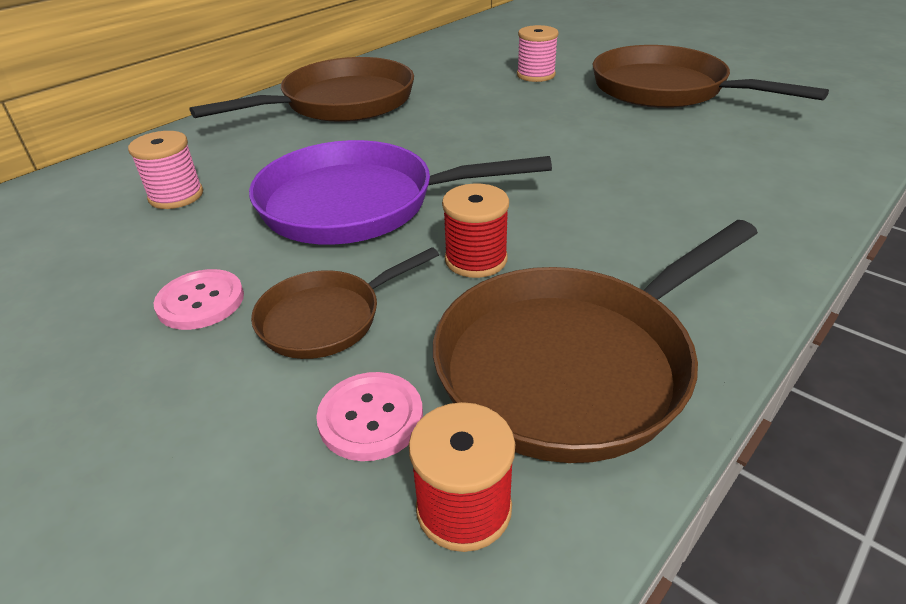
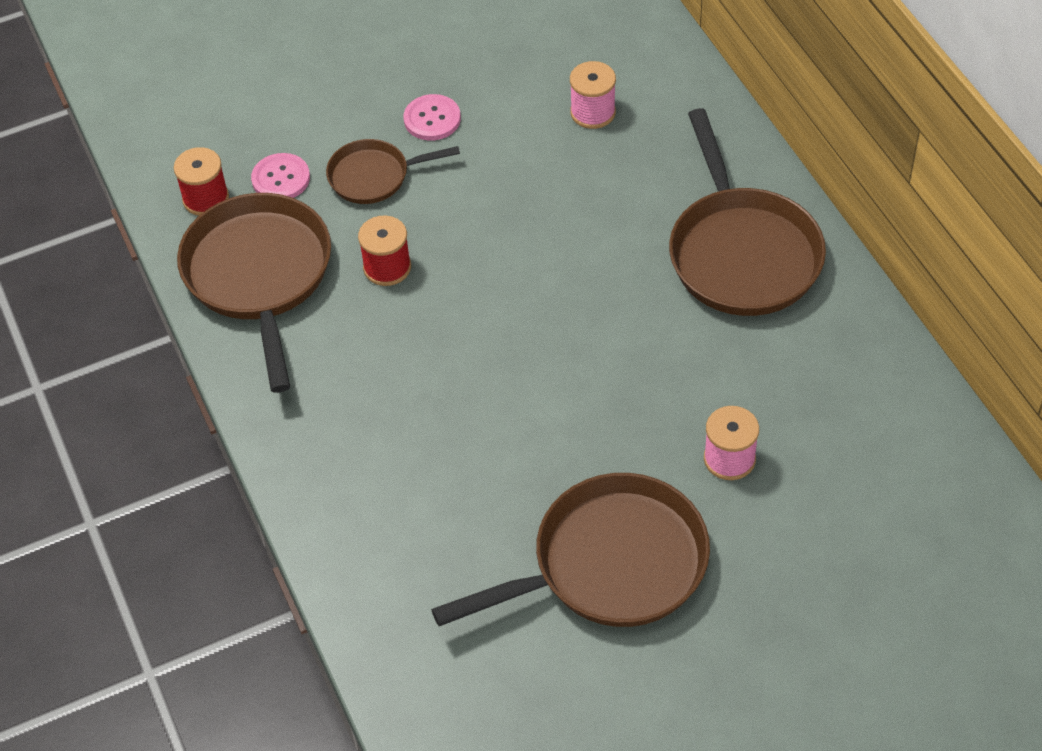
camera: 115 degrees right, 15 degrees up
(327, 318) = (374, 176): brown pan -> brown pan turned 90 degrees counterclockwise
(359, 204) = (508, 221): purple pan -> none

